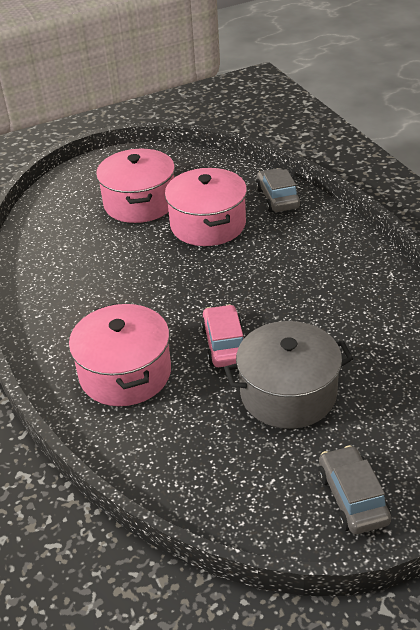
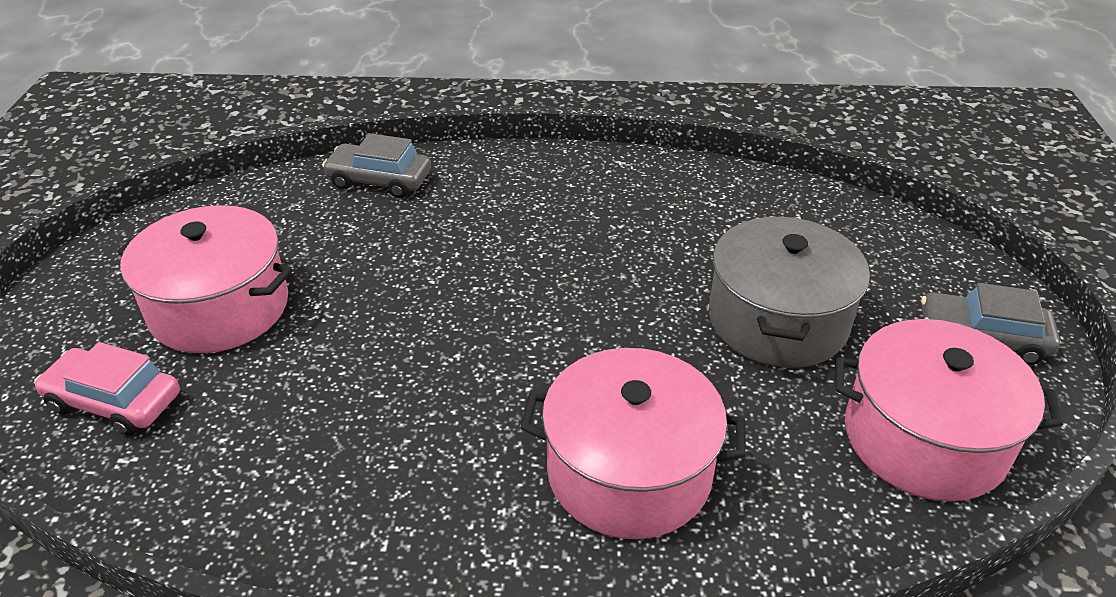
camera: 65 degrees left, 0 degrees up
(208, 224) = (362, 259): pink pot -> pink pot (924, 438)
(225, 344) = (642, 341): pink car -> pink car (114, 401)

